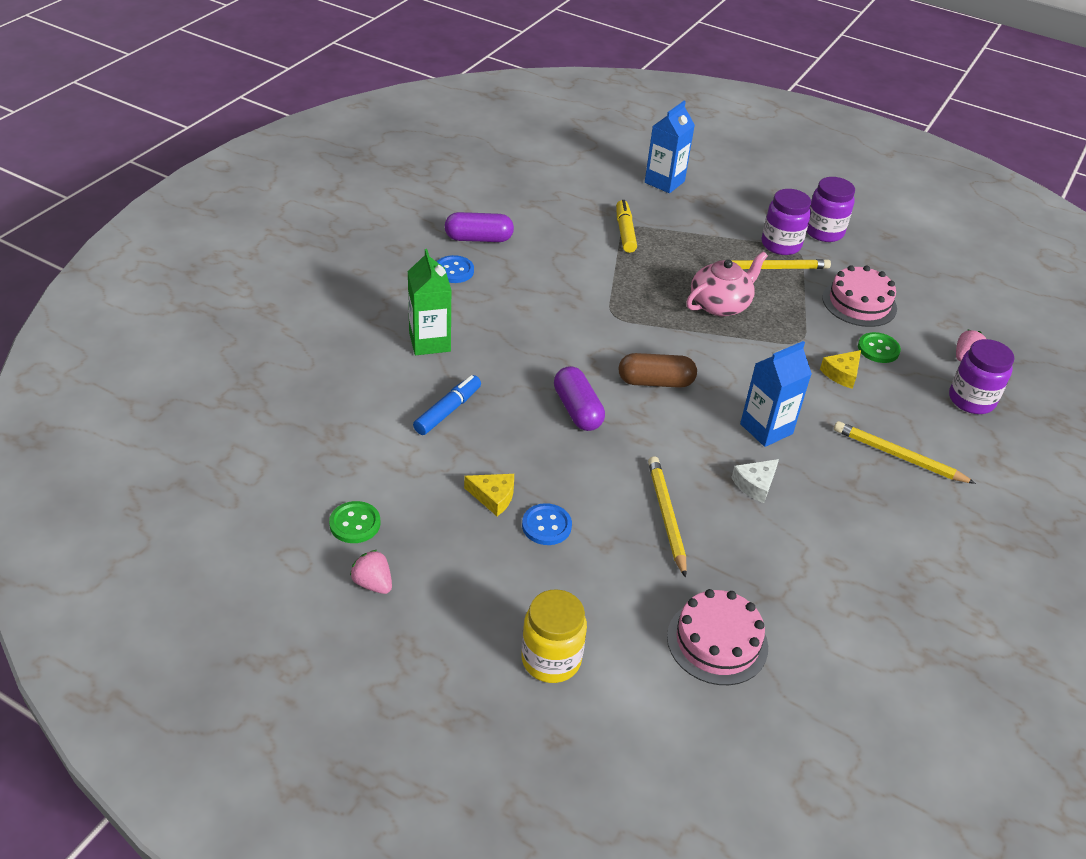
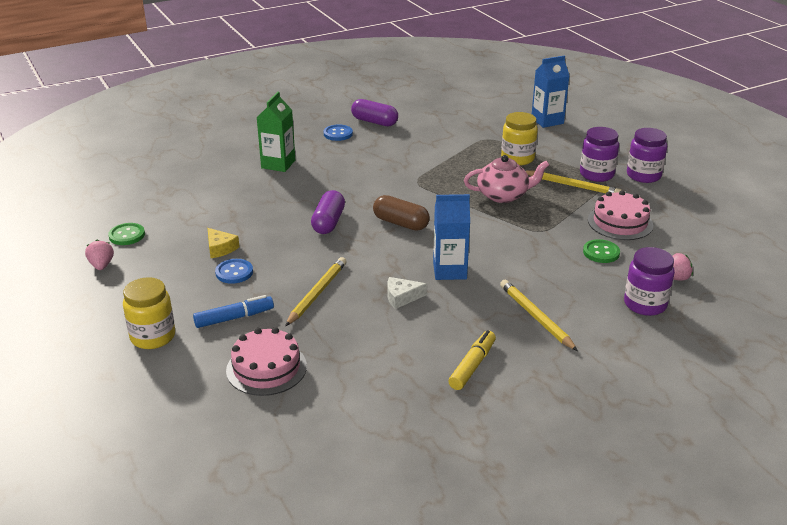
camera: 35 degrees right, 10 degrees down
(448, 411) = (246, 199): blue marker -> blue marker (234, 318)
(625, 232) = (482, 141): yellow marker -> yellow marker (472, 365)
(685, 247) = (517, 158): none -> yellow jar
(842, 374) = (551, 258): yellow cheese -> none

